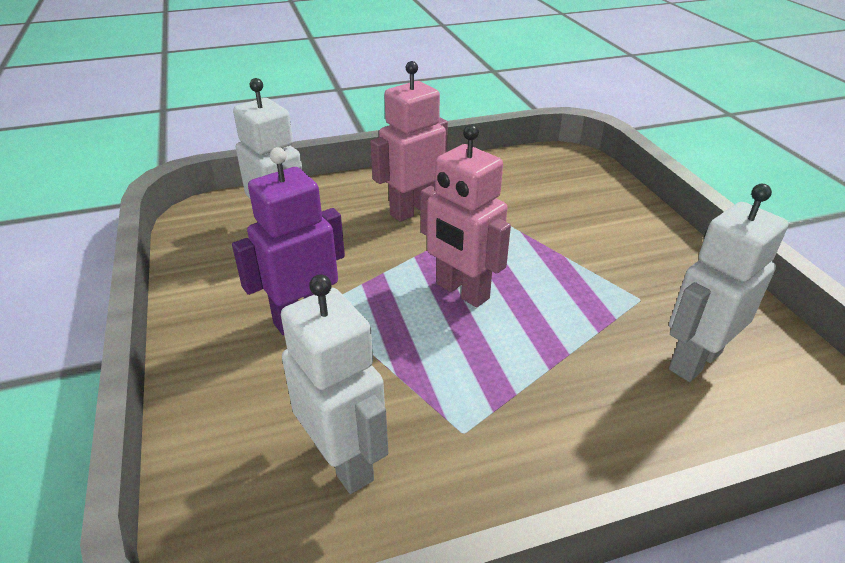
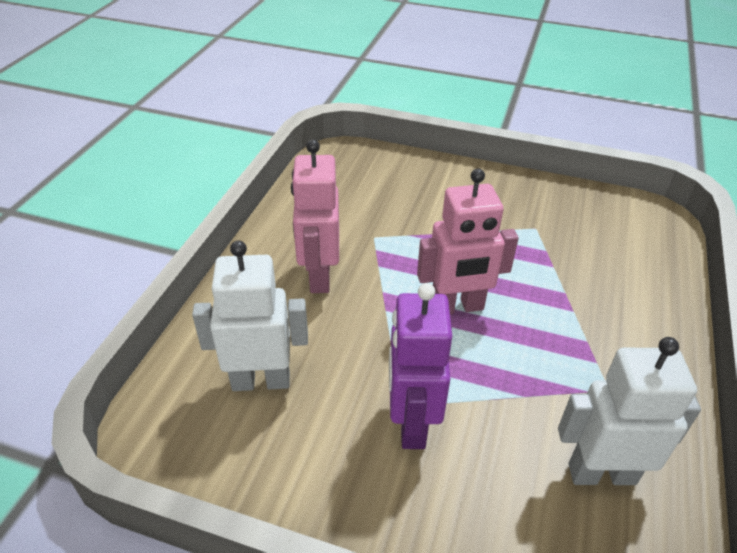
camera: 55 degrees left, 5 degrees up
(694, 360) = (609, 244): white robot -> none

